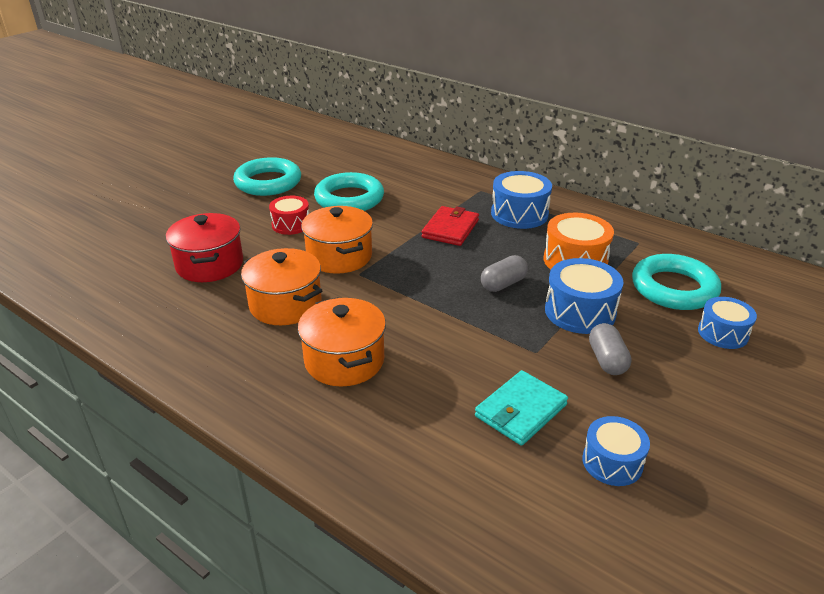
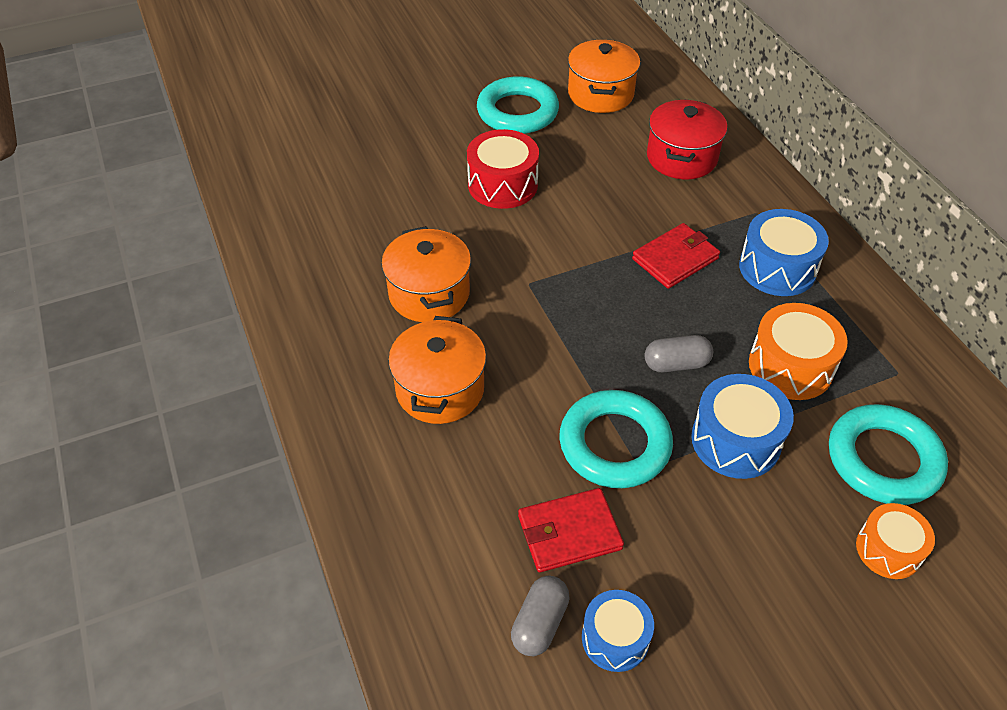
camera: 30 degrees right, 15 degrees up
(209, 265) = (389, 210): red pot -> red pot (681, 158)
(291, 224) = (502, 185): red drum -> red drum, size x1.52
(339, 256) = (524, 251): orange pot -> orange pot (600, 94)
(349, 199) = (590, 169): turquoise ring -> turquoise ring (614, 444)
(520, 411) = (569, 532): turquoise wallet -> red wallet
(607, 360) = (713, 518): grey capsule -> grey capsule (539, 623)
(723, 333) = (888, 549): blue drum -> orange drum

